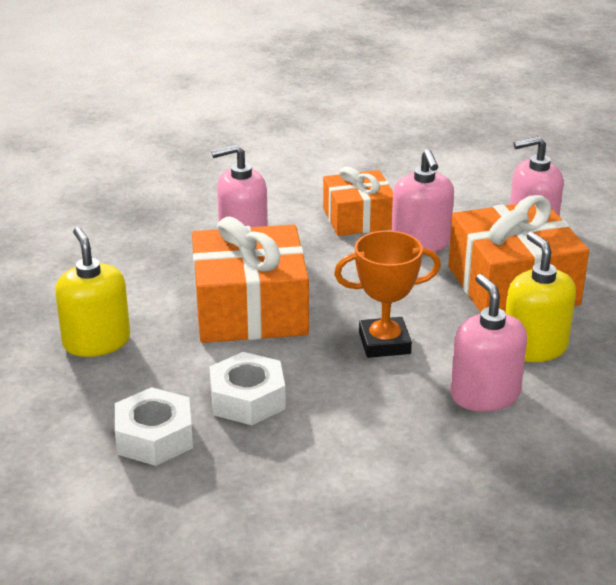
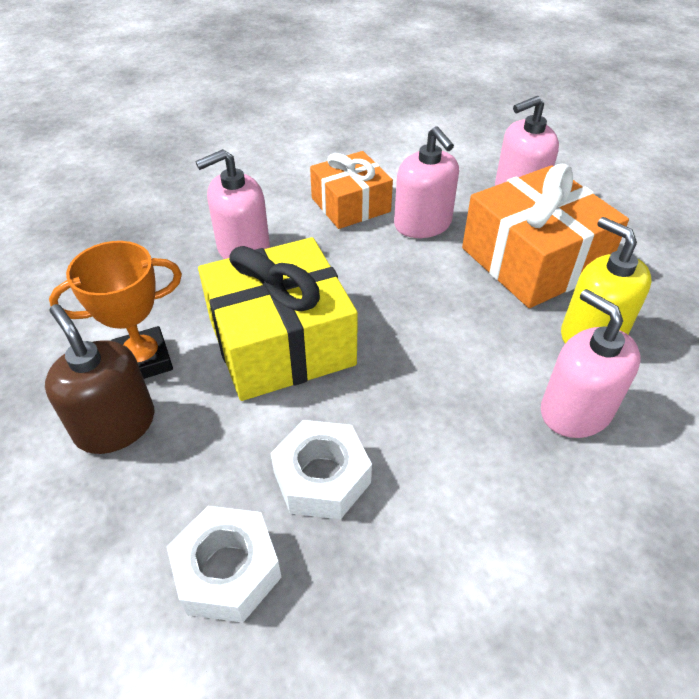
camera: 15 degrees left, 15 degrees up
(96, 342) = (115, 425): yellow soap dispenser -> brown soap dispenser
(250, 310) = (281, 342): orange gift -> yellow gift
(384, 343) = (441, 360): orange trophy -> orange trophy (143, 360)

